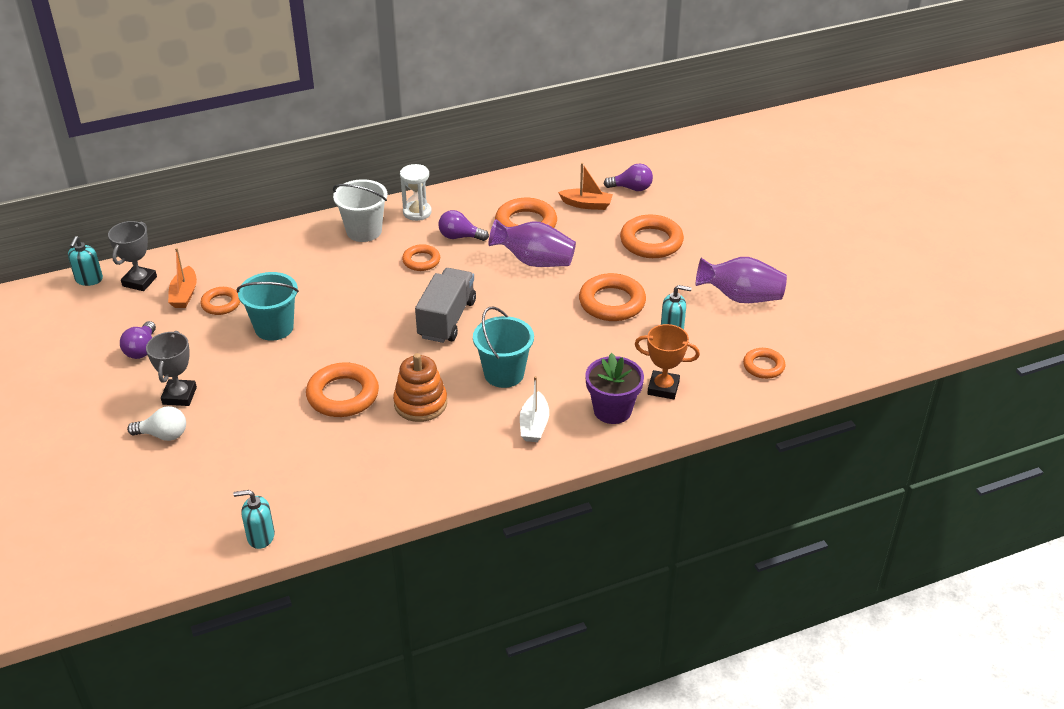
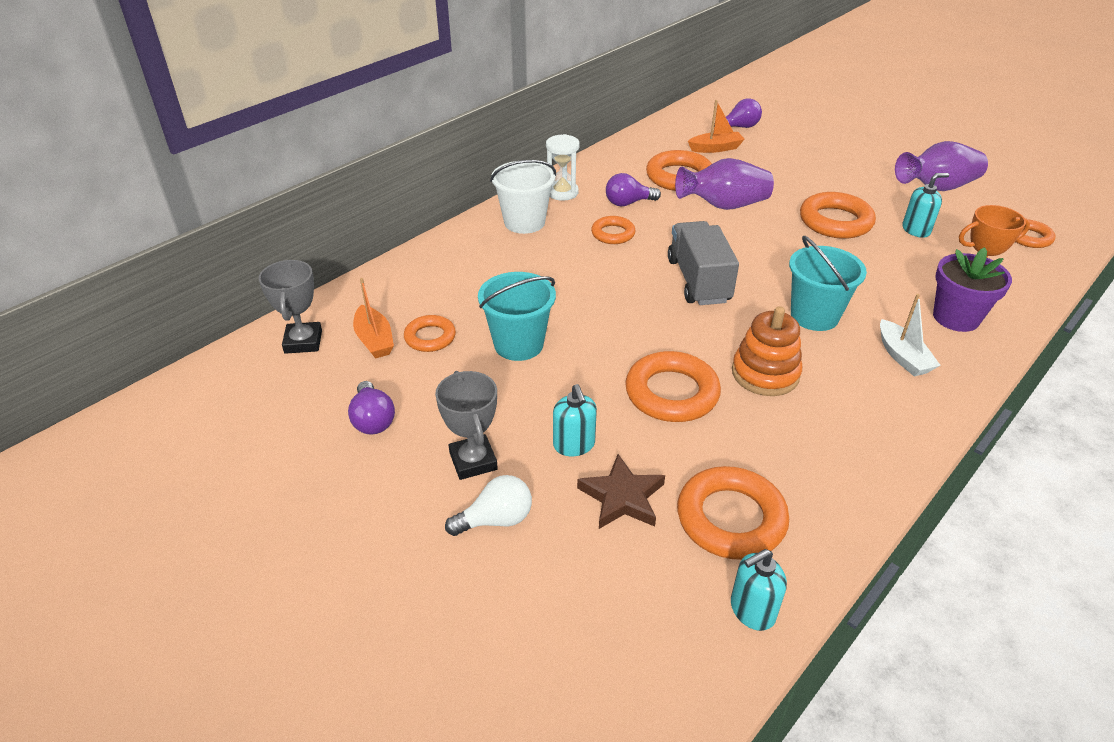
camera: 25 degrees left, 0 degrees up
(89, 279) = (232, 358): turquoise soap dispenser -> turquoise soap dispenser (574, 445)
(247, 448) = (622, 497): none -> brown star
(651, 241) = (807, 163): orange ring -> orange ring (731, 518)

